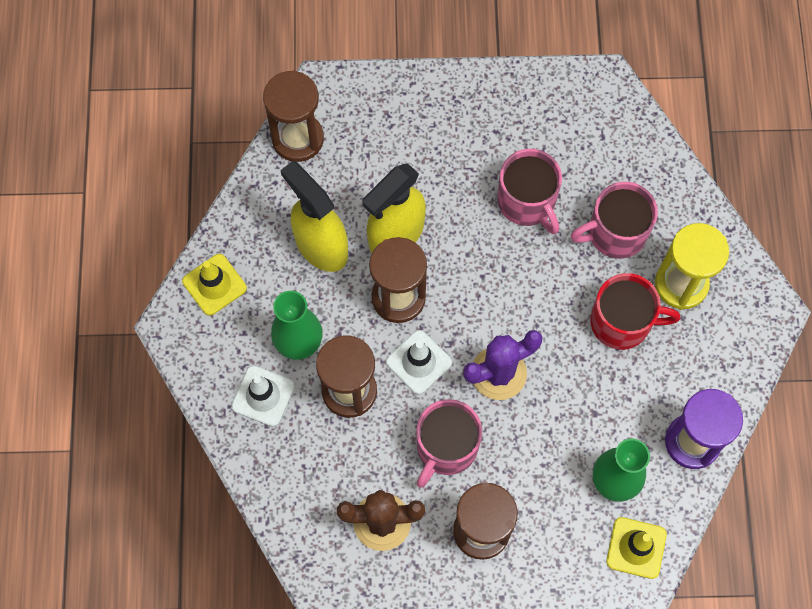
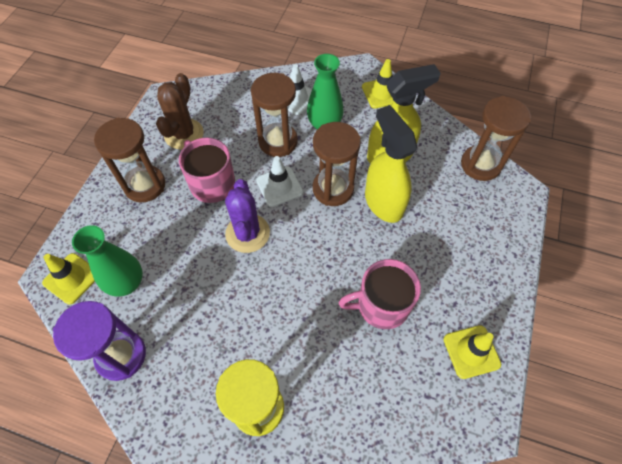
camera: 110 degrees right, 10 degrees down
(541, 106) = (471, 351): none -> yellow traffic cone
(615, 232) = (328, 368): pink mug -> none
(622, 322) = (246, 340): red mug -> none

